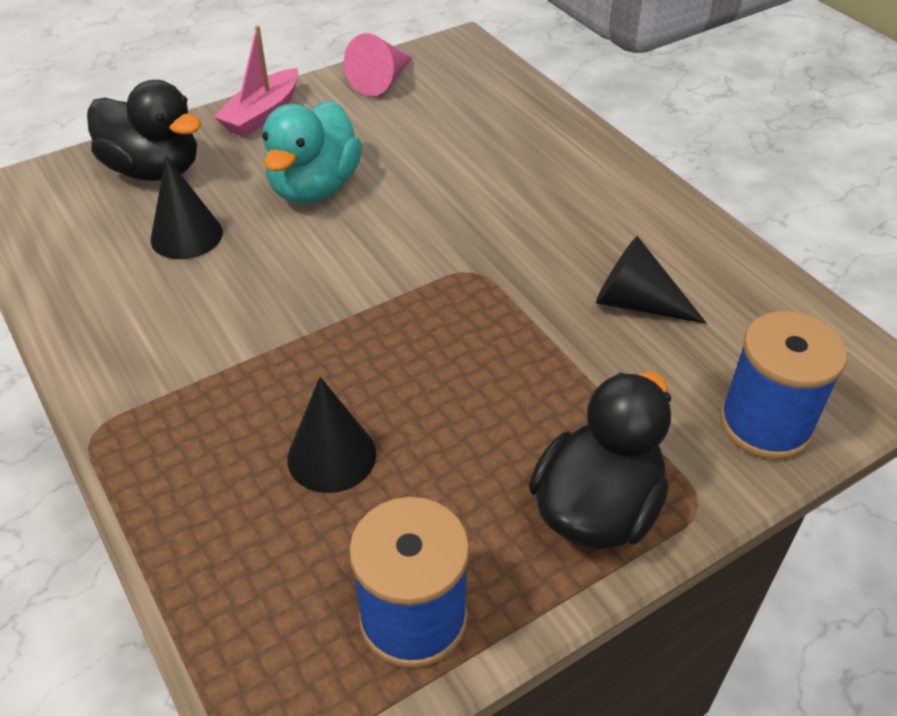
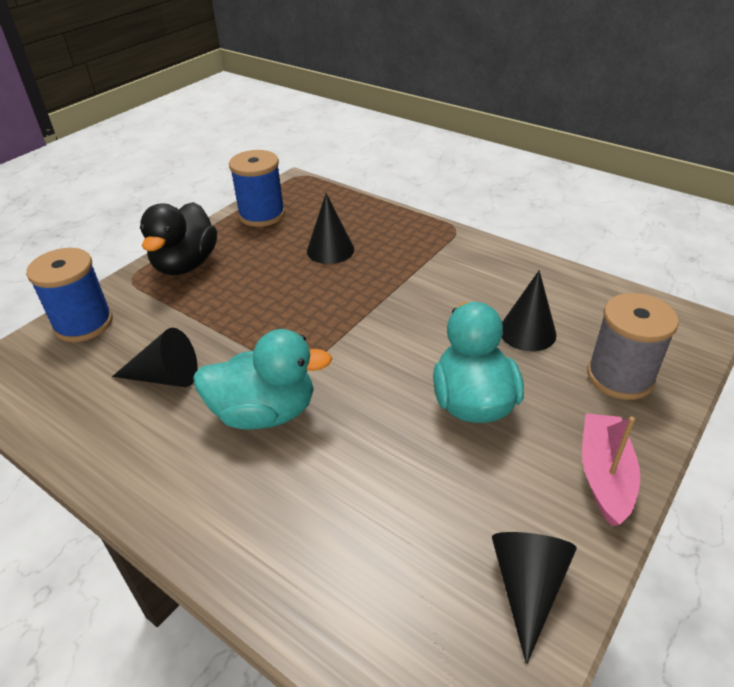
camera: 160 degrees right, 5 degrees down
(154, 170) = (620, 377): black duck -> grey spool
(382, 81) = (527, 587): pink cone -> black cone
(528, 233) = (264, 412): none -> turquoise duck

